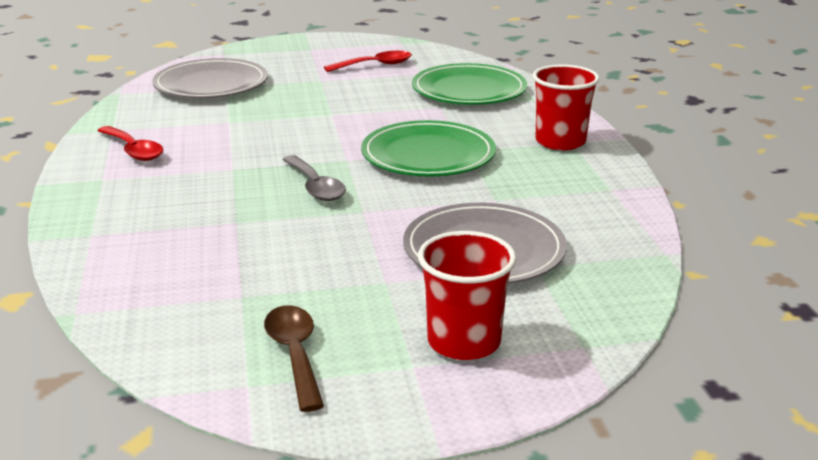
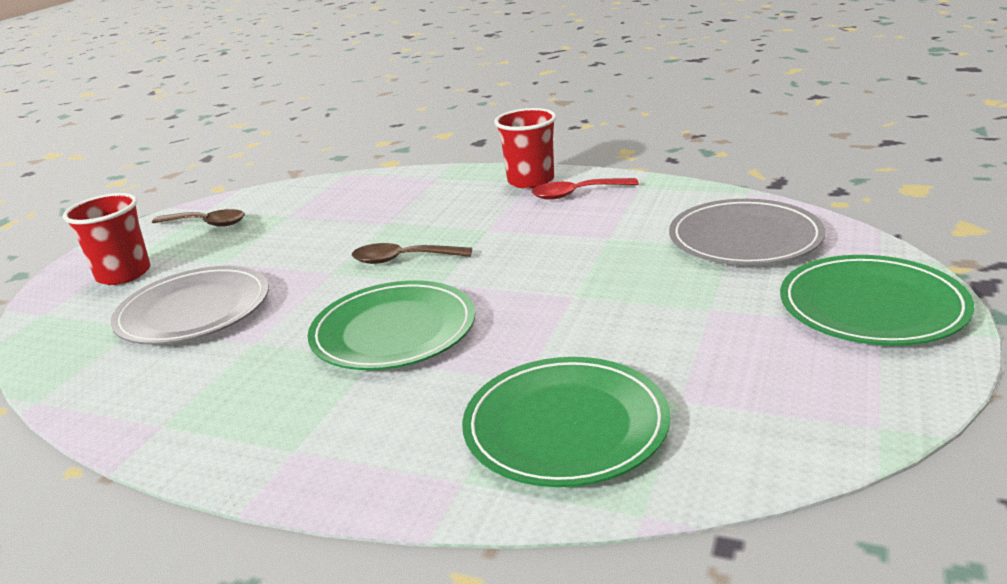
camera: 125 degrees right, 0 degrees up
(290, 51) = (872, 306): none -> green plate
(315, 187) = (403, 259): grey spoon -> brown spoon
(375, 65) = (752, 367): red spoon -> none
(560, 142) = (306, 440): red cup -> red cup (530, 181)

